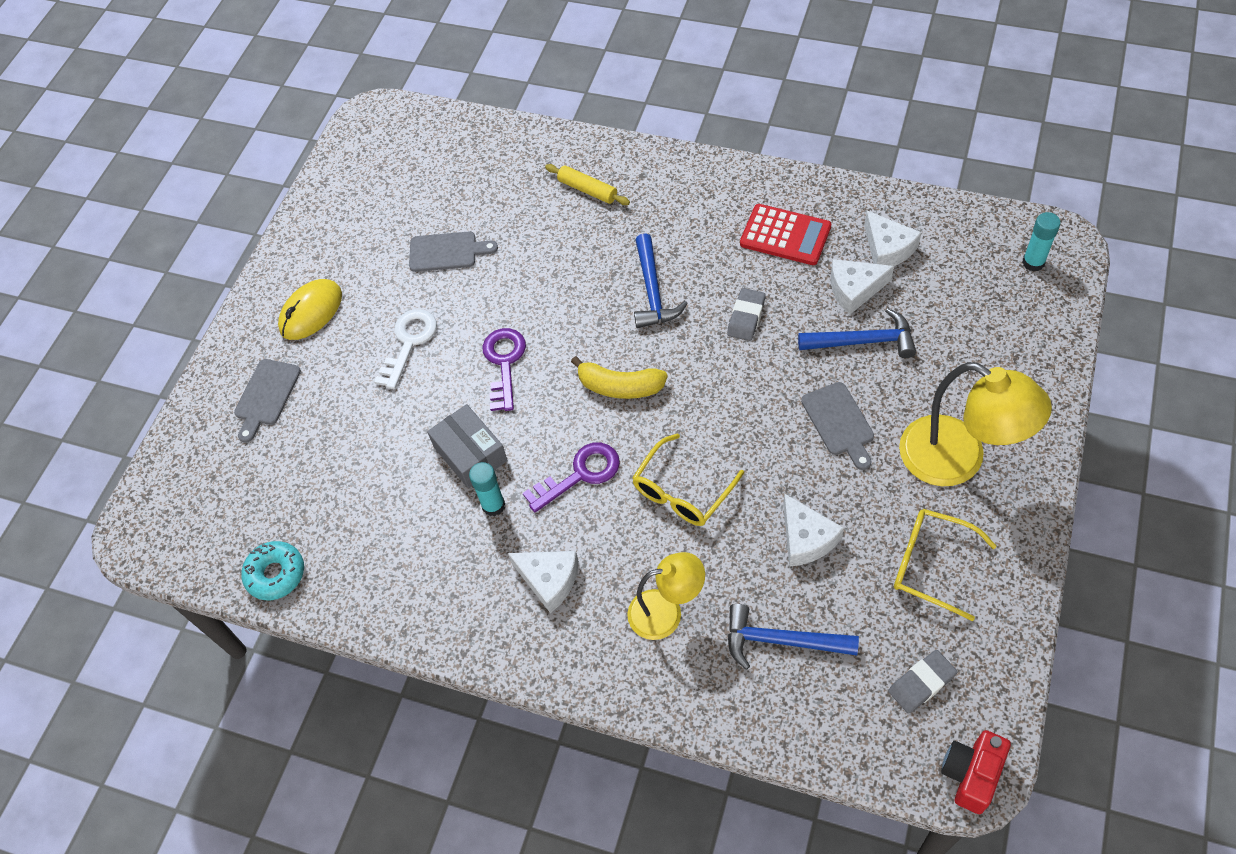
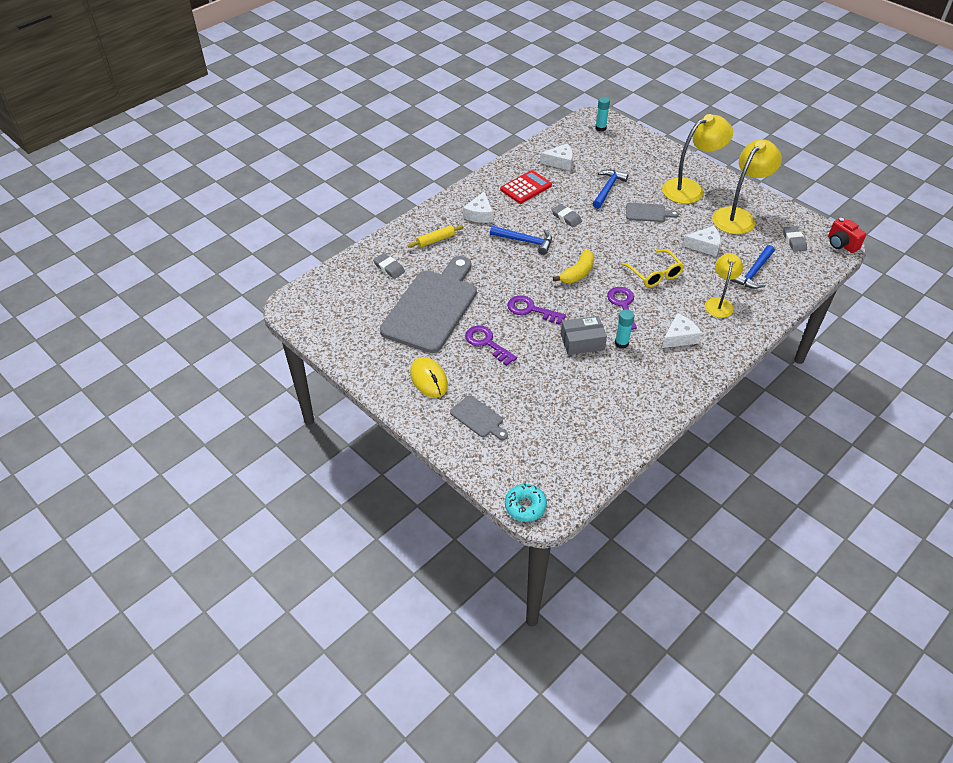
camera: 70 degrees left, 10 degrees down
(276, 574) = (612, 448): turquoise donut -> turquoise donut (525, 506)
(409, 343) = (487, 343): white key -> purple key
(447, 252) = (432, 307): grey cutting board -> grey cutting board, size x2.33
(498, 170) = (389, 268): none -> grey eraser
(854, 290) = (576, 180): white cheese -> white cheese (479, 214)
(931, 565) = (738, 216): yellow glasses -> yellow lamp

